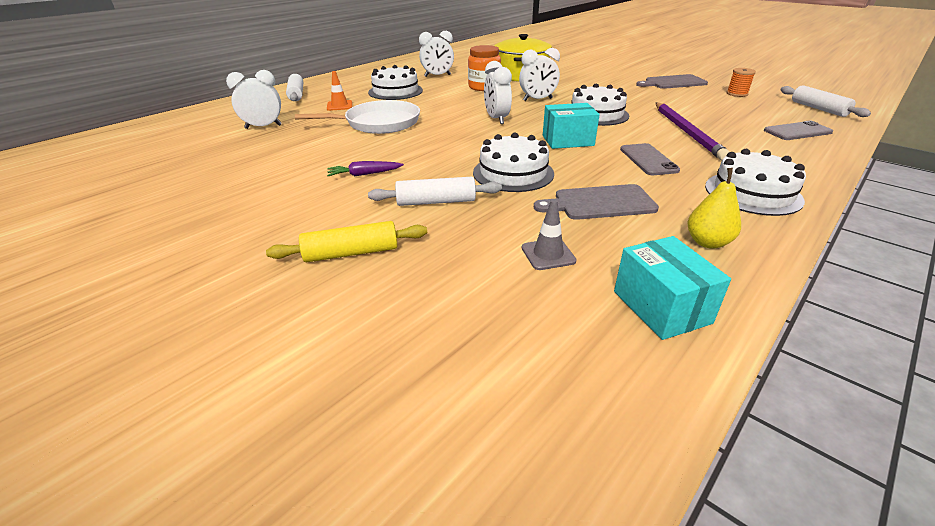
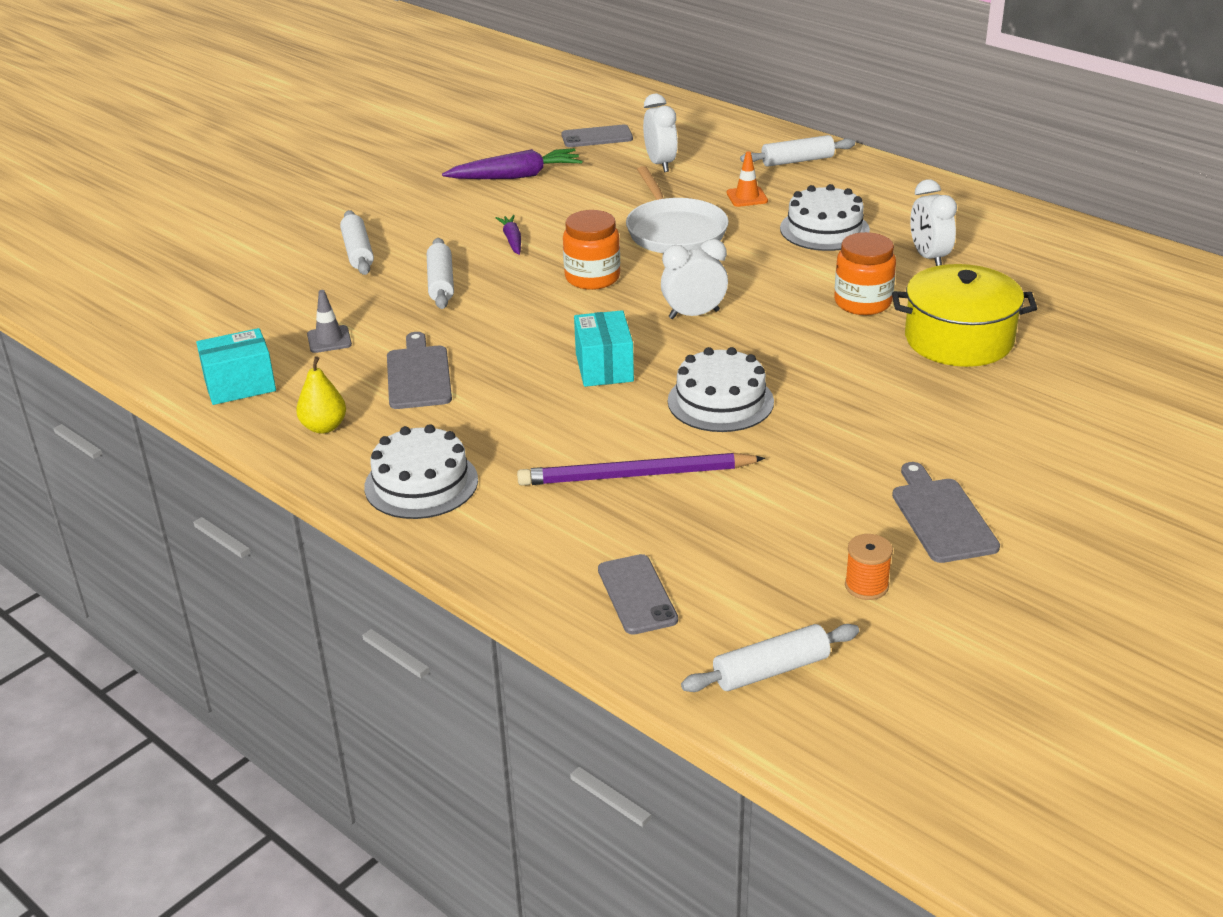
camera: 90 degrees right, 0 degrees up
(232, 176) = (516, 176): none -> purple carrot
(351, 253) = (358, 252): yellow rolling pin -> white rolling pin
(441, 145) = (592, 278): none -> orange jar
(513, 173) = (503, 325): white cake -> none
(537, 99) = (795, 351): white clock -> none
(648, 160) = (531, 423): grey phone -> grey phone (597, 137)

